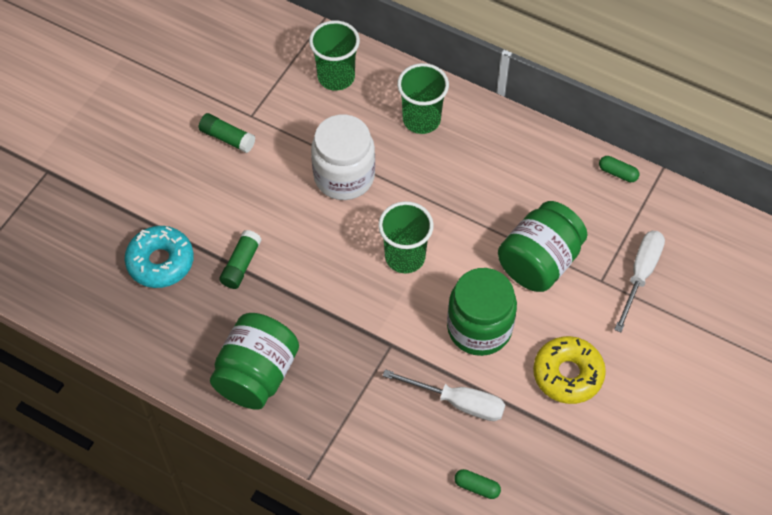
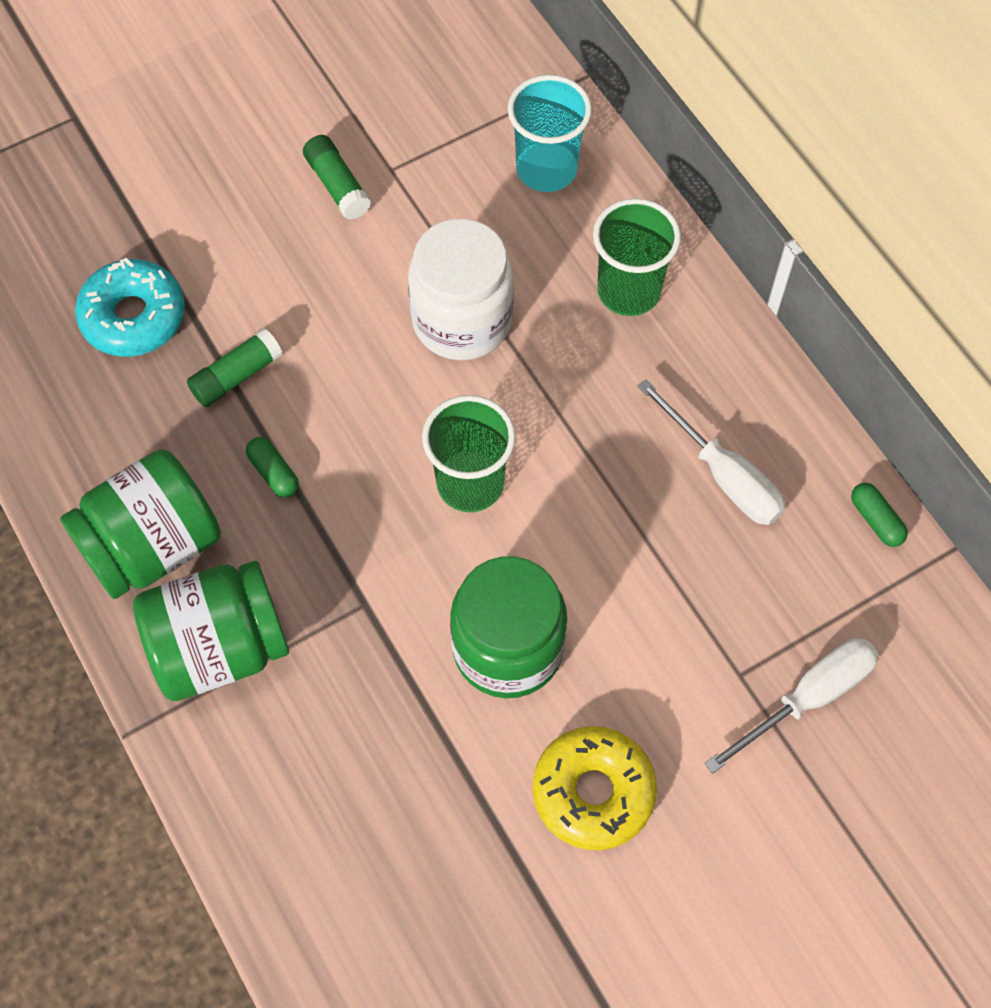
camera: 30 degrees right, 5 degrees up
(336, 77) = (546, 169): green cup -> turquoise cup
(458, 402) = (403, 743): white screwdriver -> white screwdriver (723, 475)
(477, 487) = (346, 887): green capsule -> green capsule (273, 473)
(539, 262) = (663, 595): green jar -> green jar (219, 647)

